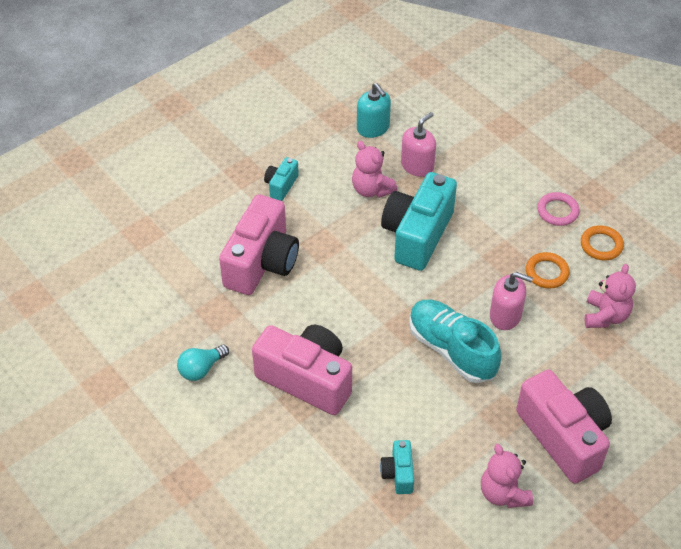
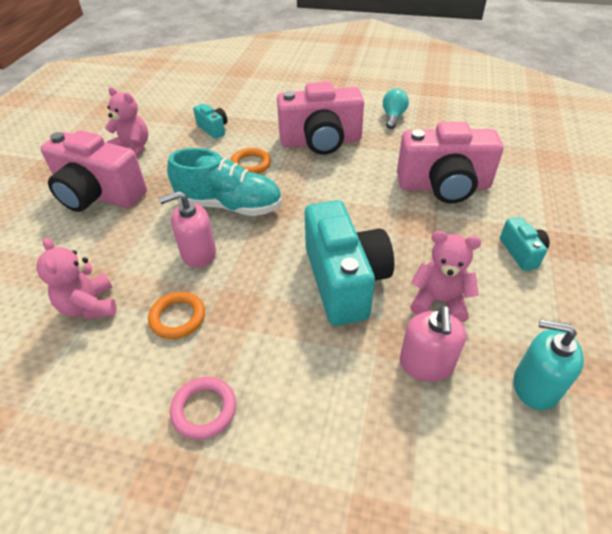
camera: 145 degrees right, 5 degrees down
(262, 262) = (443, 186): pink camera -> pink camera turned 75 degrees counterclockwise
(601, 245) = (122, 392): orange ring -> orange ring (250, 164)

